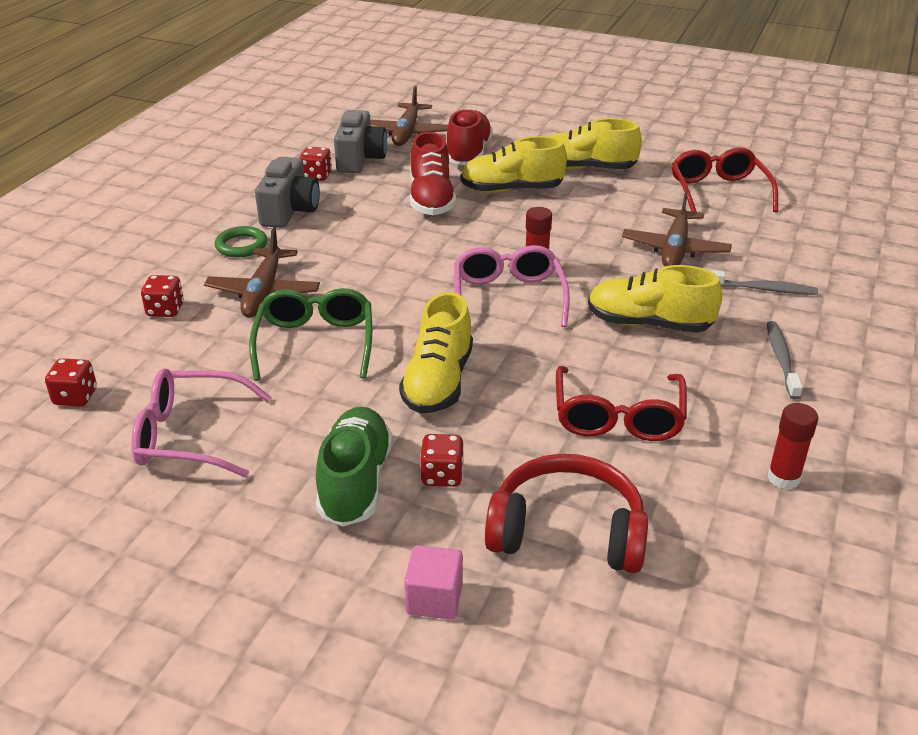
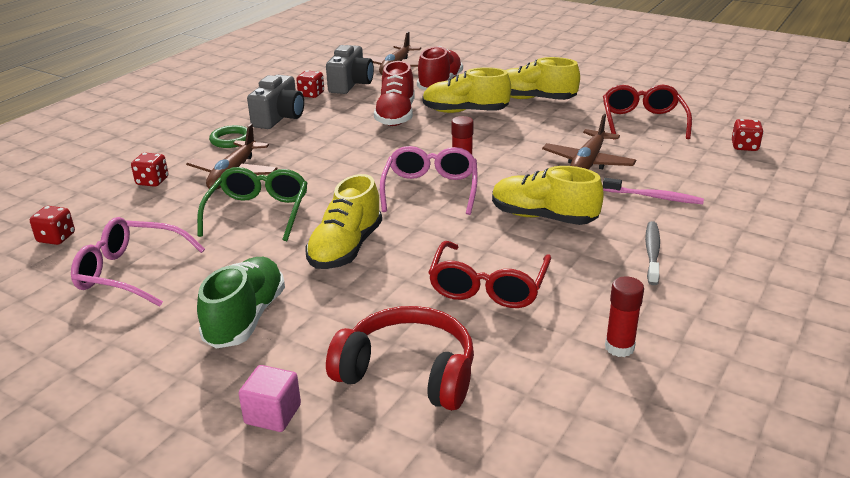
camera: 10 degrees right, 5 degrees down
(442, 475) = (319, 319): red dice -> red dice (744, 147)
(762, 289) = (654, 197): grey toothbrush -> pink toothbrush

